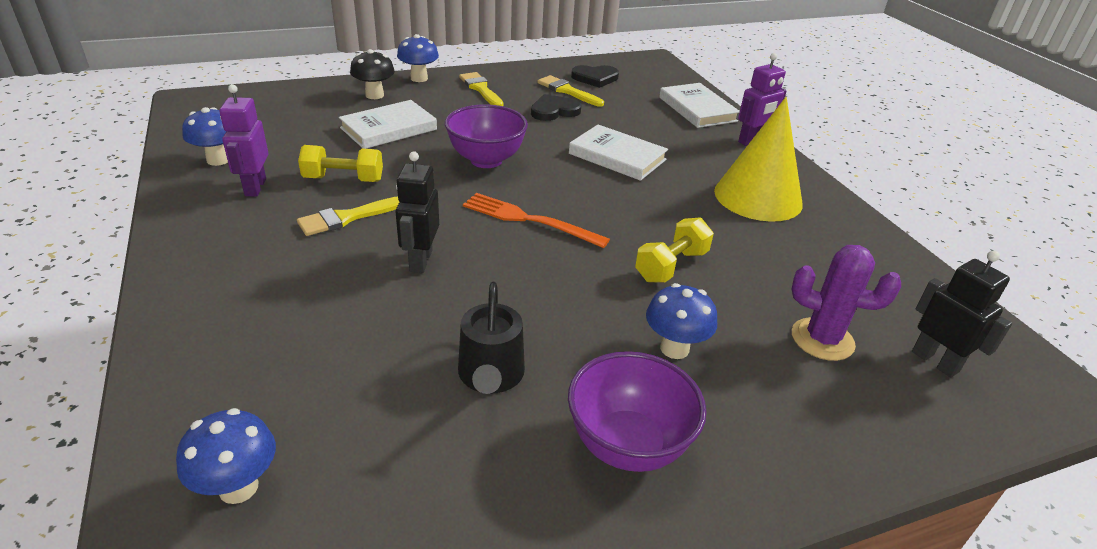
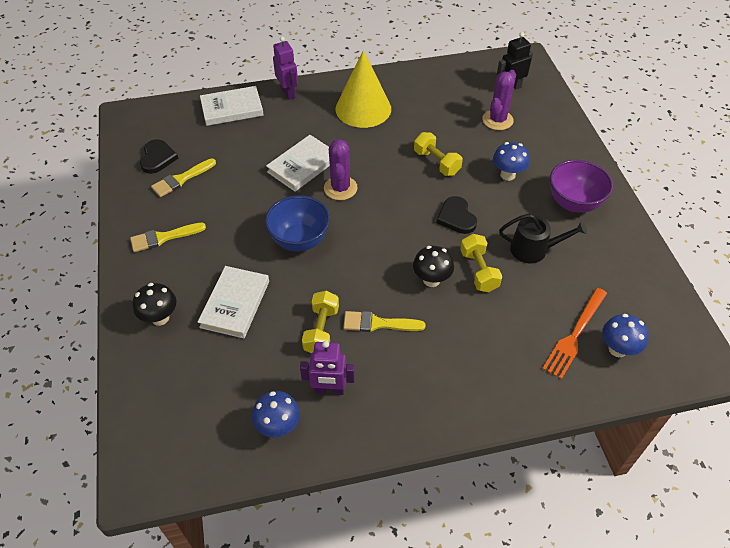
camera: 80 degrees left, 15 degrees up
(347, 218) = (378, 323): yellow brush -> yellow brush turned 120 degrees clockwise
(389, 129) = (235, 304): white book -> white book turned 45 degrees clockwise
(419, 78) = (127, 283): blue mushroom -> none
(420, 261) = (431, 280): black robot -> black mushroom
(438, 308) = (479, 271): none -> yellow dumbbell
(486, 160) = (299, 240): purple bowl -> blue bowl
(529, 220) = (385, 222): orange fork -> orange fork (574, 335)
(554, 111) = (219, 192): black heart -> black heart (456, 217)
(584, 184) = (340, 188): none -> purple cactus

